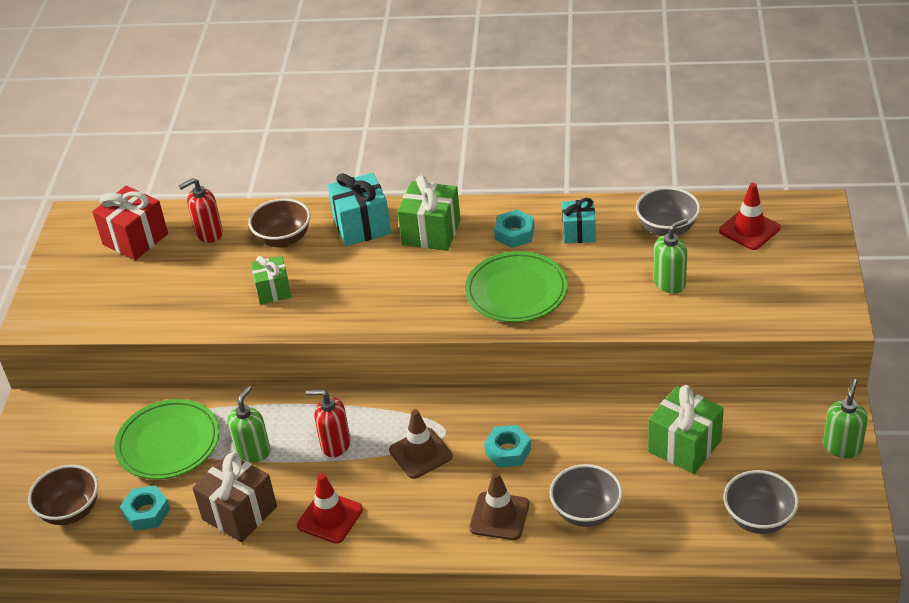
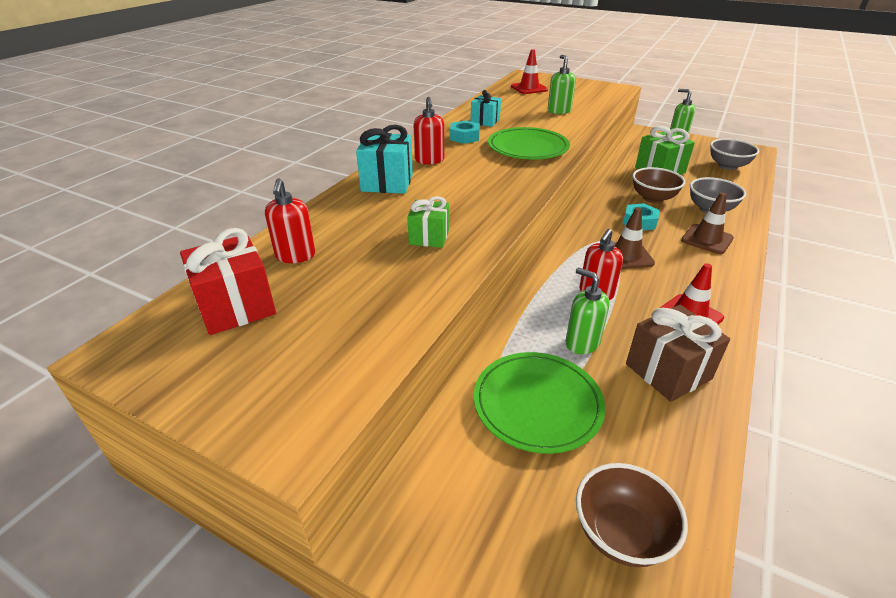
camera: 70 degrees left, 5 degrees down
(146, 512) = (647, 449): turquoise nut -> none
(283, 239) = (359, 218): brown bowl -> brown bowl (653, 198)
(431, 232) = (429, 160): green gift -> red soap dispenser
(667, 229) = (507, 102): grey bowl -> none

